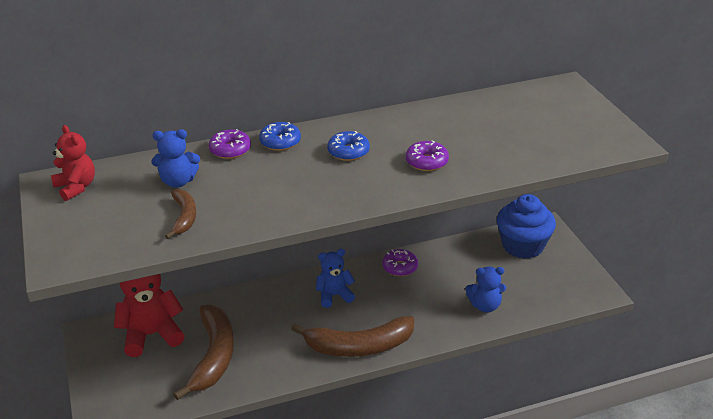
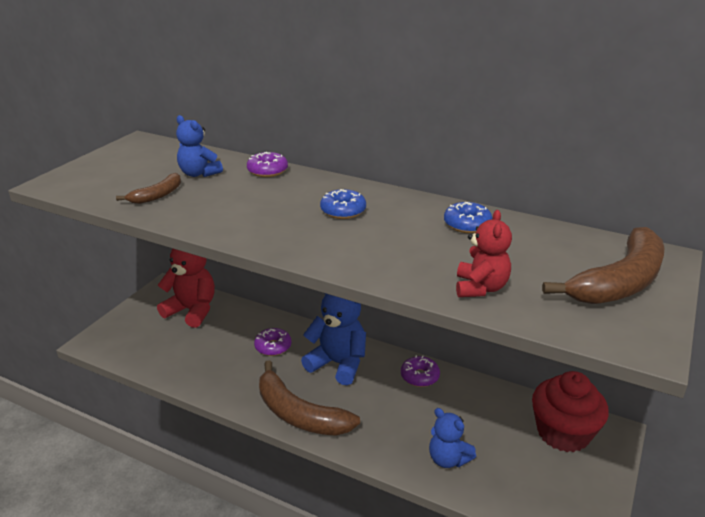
camera: 45 degrees right, 5 degrees down
(76, 187) = (144, 150): red teddy bear -> red teddy bear (480, 288)
(213, 356) = (202, 349): brown banana -> brown banana (619, 282)
(280, 142) = (309, 181): blue donut -> blue donut (467, 224)
(334, 295) = (338, 364): blue teddy bear -> blue teddy bear, size x1.62
(426, 162) = (390, 249): purple donut -> purple donut (273, 346)
(523, 245) = (563, 433): blue cupcake -> red cupcake

